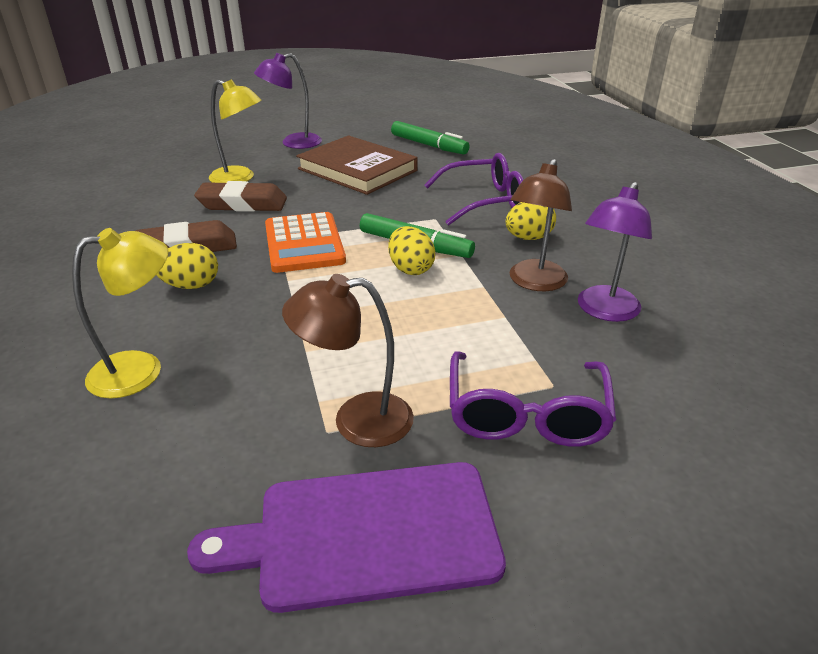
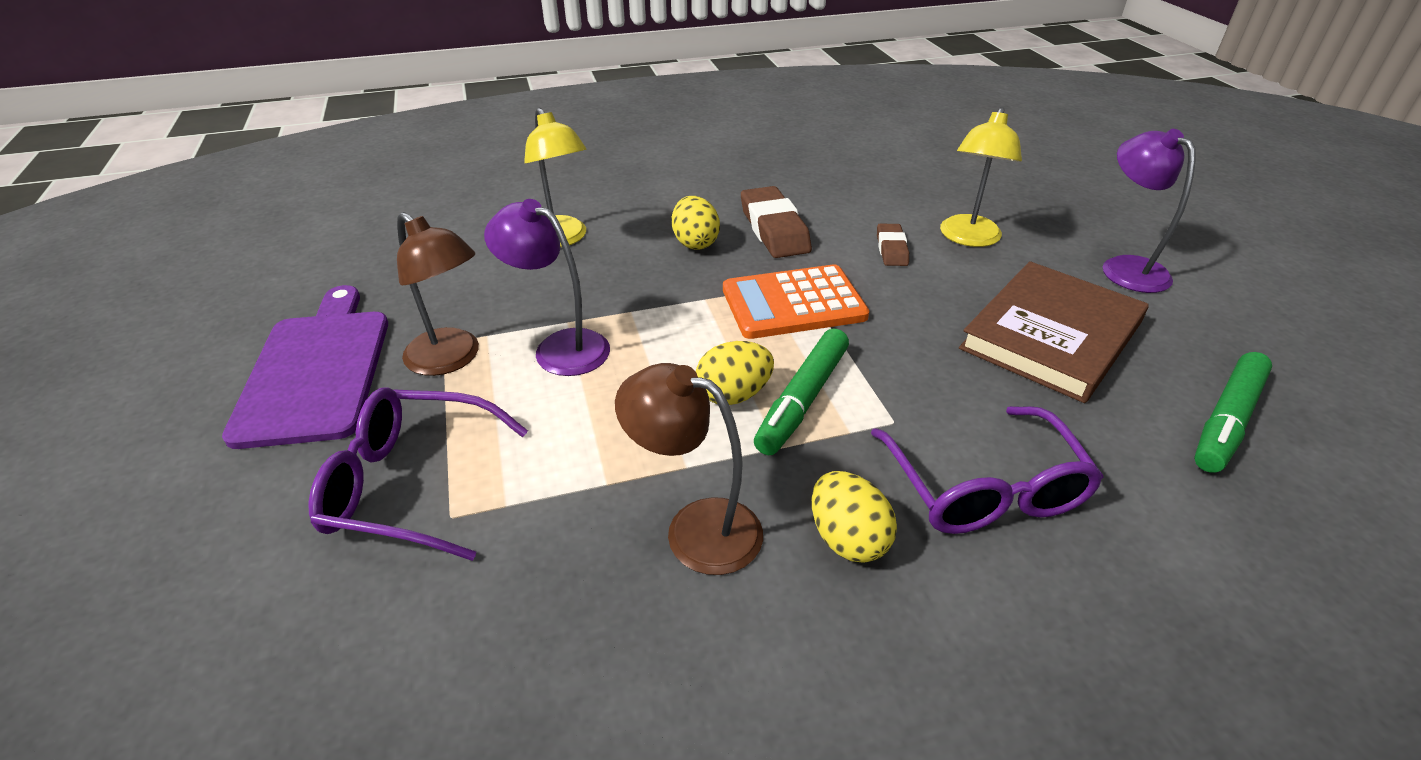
camera: 90 degrees right, 5 degrees up
(242, 204) = (891, 249): brown eraser -> brown eraser, size x0.57
(356, 420) = (451, 359): brown lamp -> brown lamp turned 135 degrees clockwise
(604, 311) = (606, 610): purple lamp -> purple lamp (559, 347)

